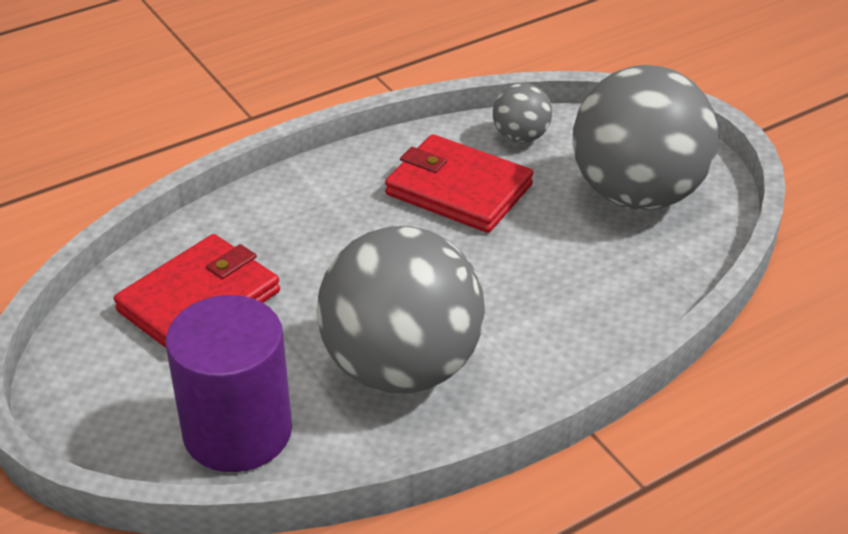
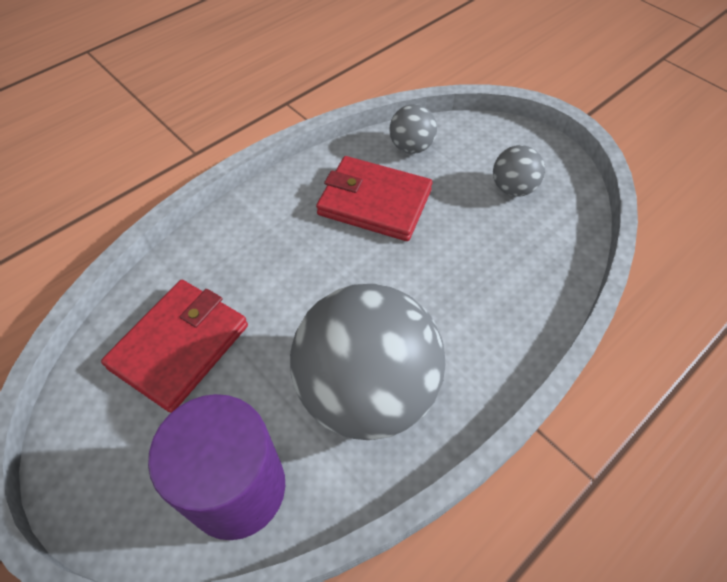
camera: 10 degrees left, 15 degrees up
(637, 194) = (513, 188): grey ball -> grey ball, size x0.44

